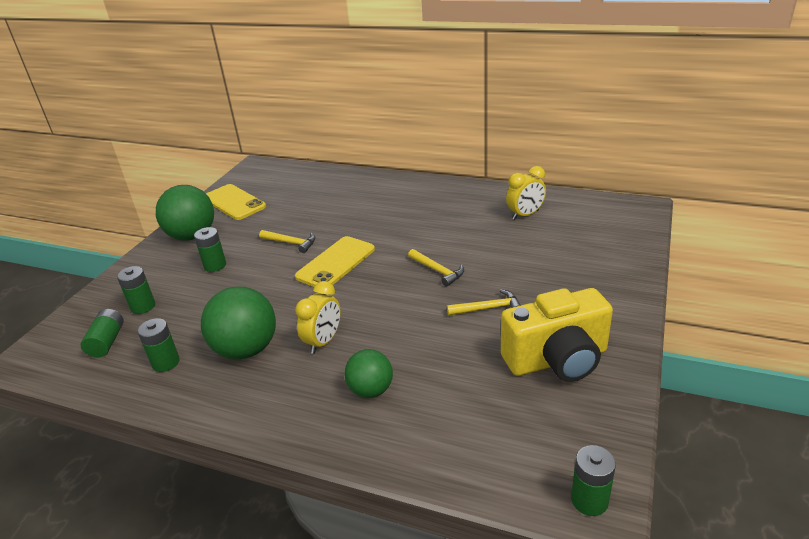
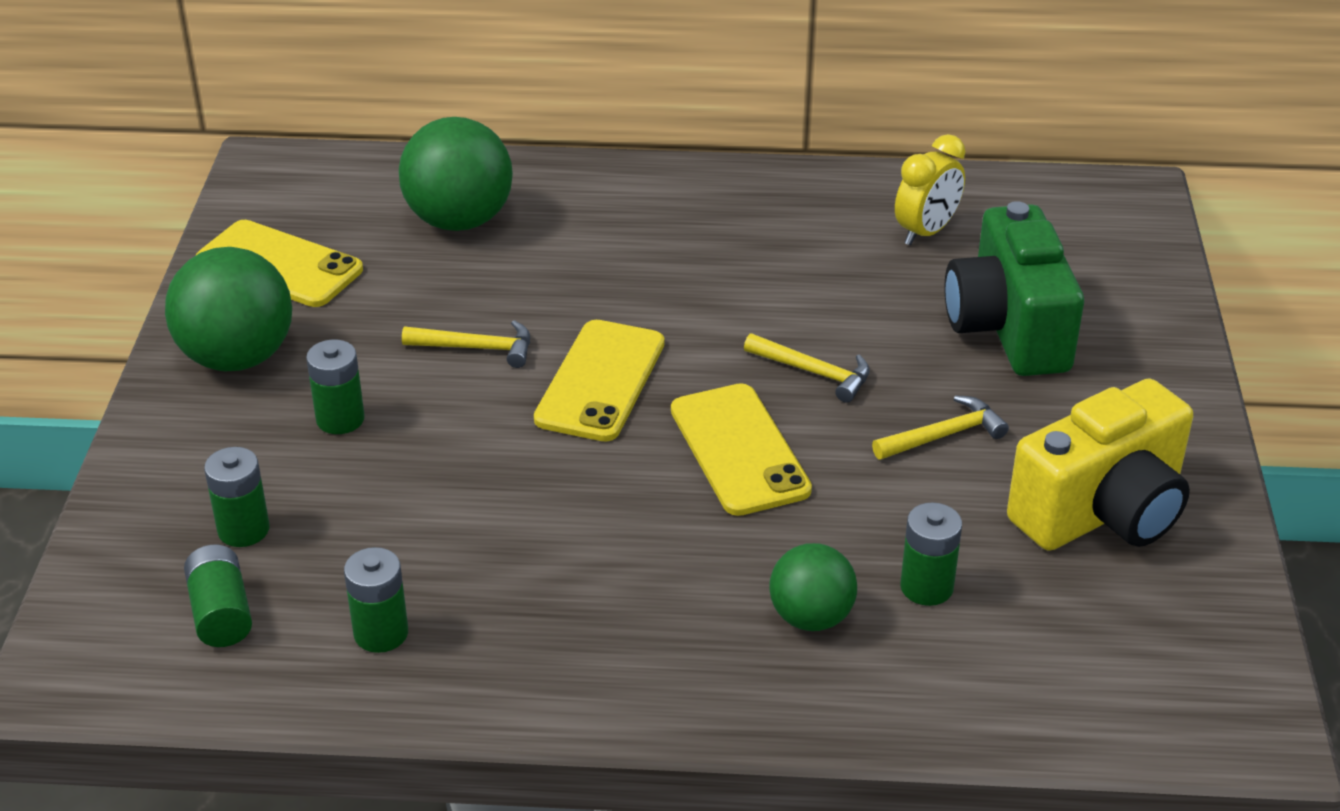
camera: 20 degrees left, 5 degrees up
(246, 349) = (529, 582): green ball -> green ball (459, 220)
(323, 342) = (672, 544): yellow clock -> none
(381, 302) = (739, 450): none -> yellow phone
(546, 262) = (1008, 328): none -> green camera
(589, 500) = (1237, 723): green battery -> green battery (926, 587)

